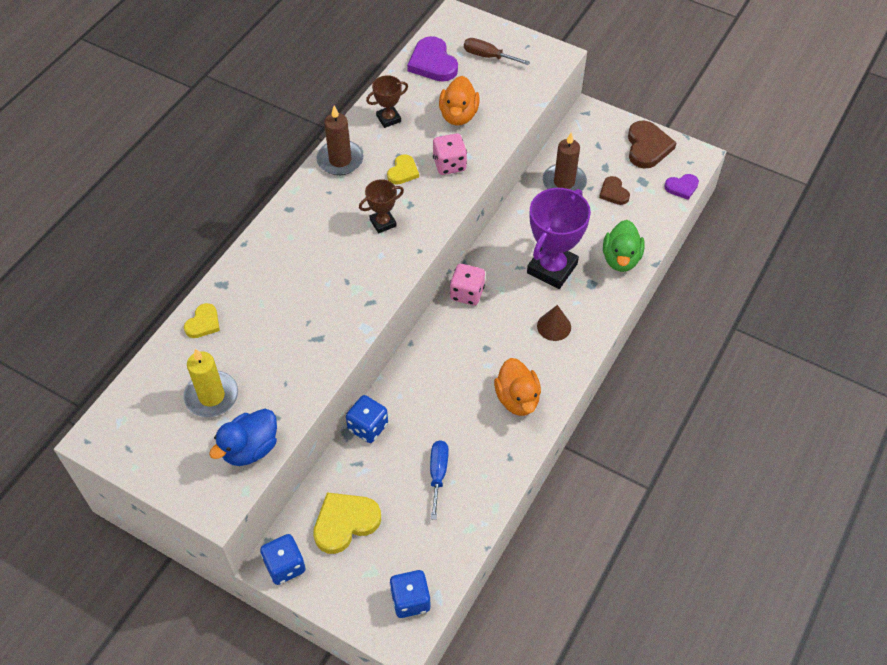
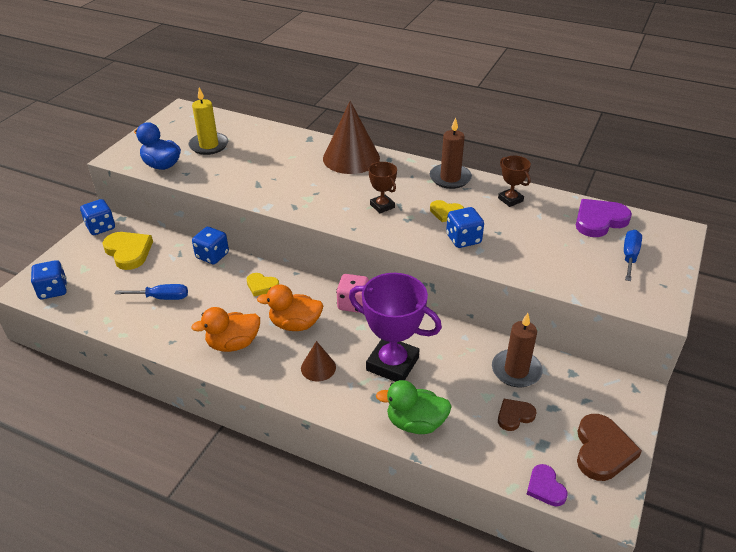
camera: 85 degrees right, 15 degrees down
(203, 323) = (273, 135): yellow heart -> yellow heart (262, 286)
(278, 244) = (351, 158): none -> brown cone
(449, 164) = (463, 239): pink dice -> blue dice
(458, 115) = (532, 241): orange duck -> orange duck (295, 324)
(488, 56) = (629, 256): brown screwdriver -> blue screwdriver
(647, 147) = (602, 450): brown heart -> brown heart turned 75 degrees counterclockwise

